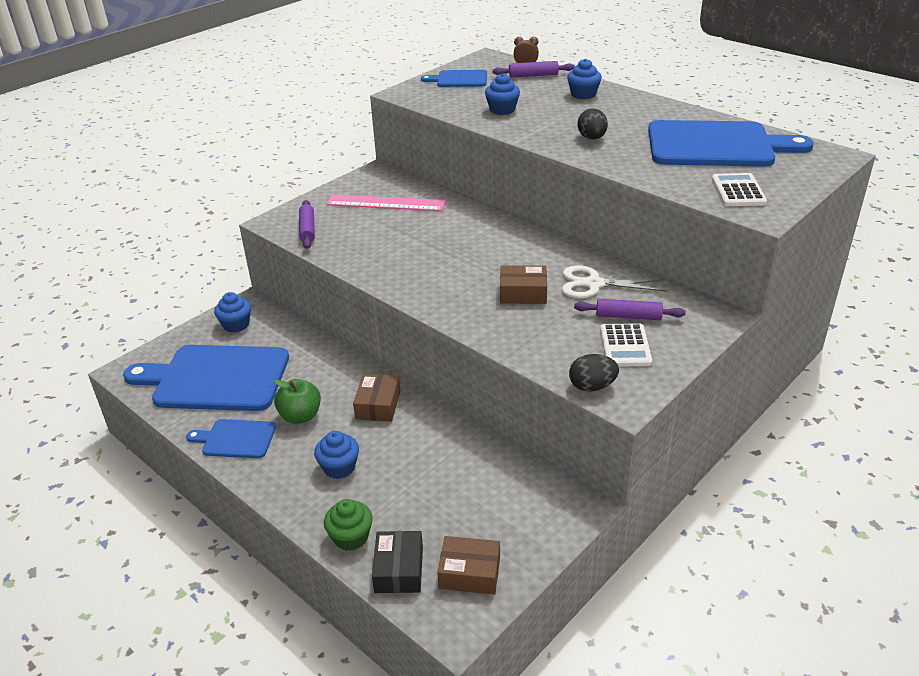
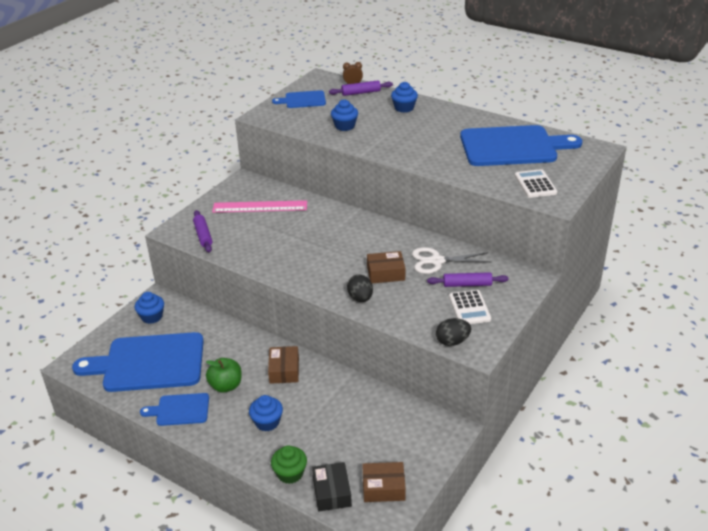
camera: 10 degrees left, 0 degrees up
(592, 138) = (419, 147): black egg -> black egg (360, 298)

